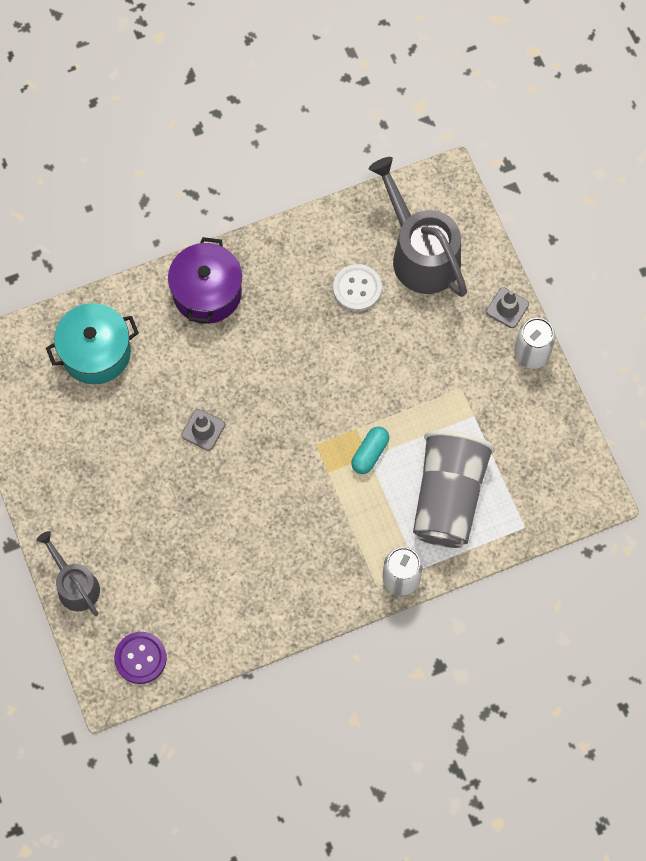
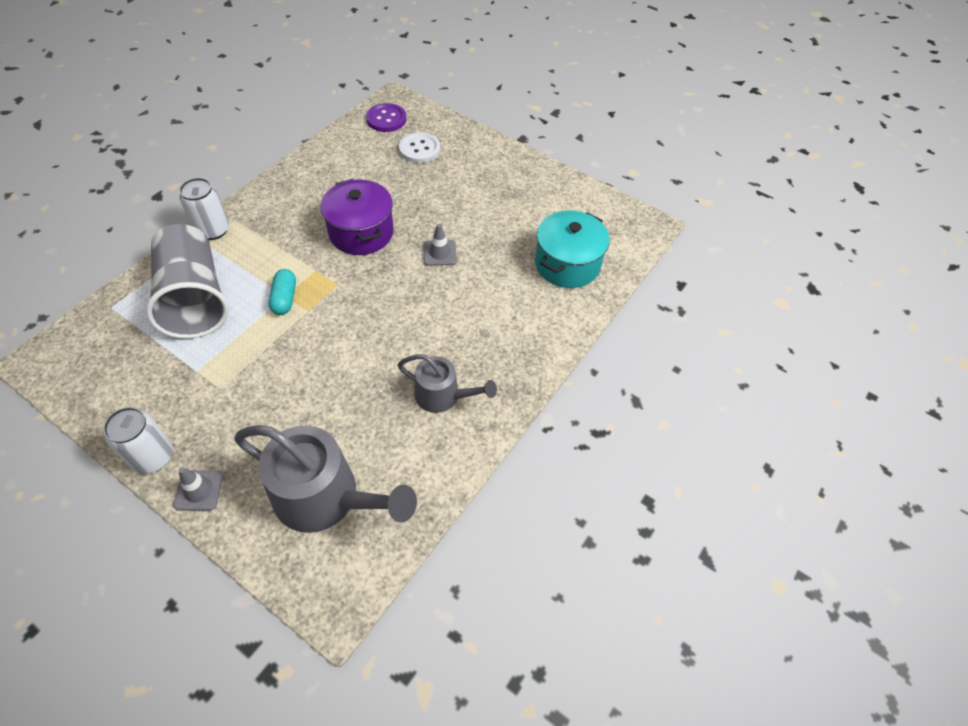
camera: 145 degrees right, 15 degrees down
(75, 585) = (460, 134): grey watering can -> grey watering can (442, 396)
(207, 292) = (514, 351): purple pot -> purple pot (361, 232)
(357, 288) = (375, 426): white button -> white button (419, 149)

